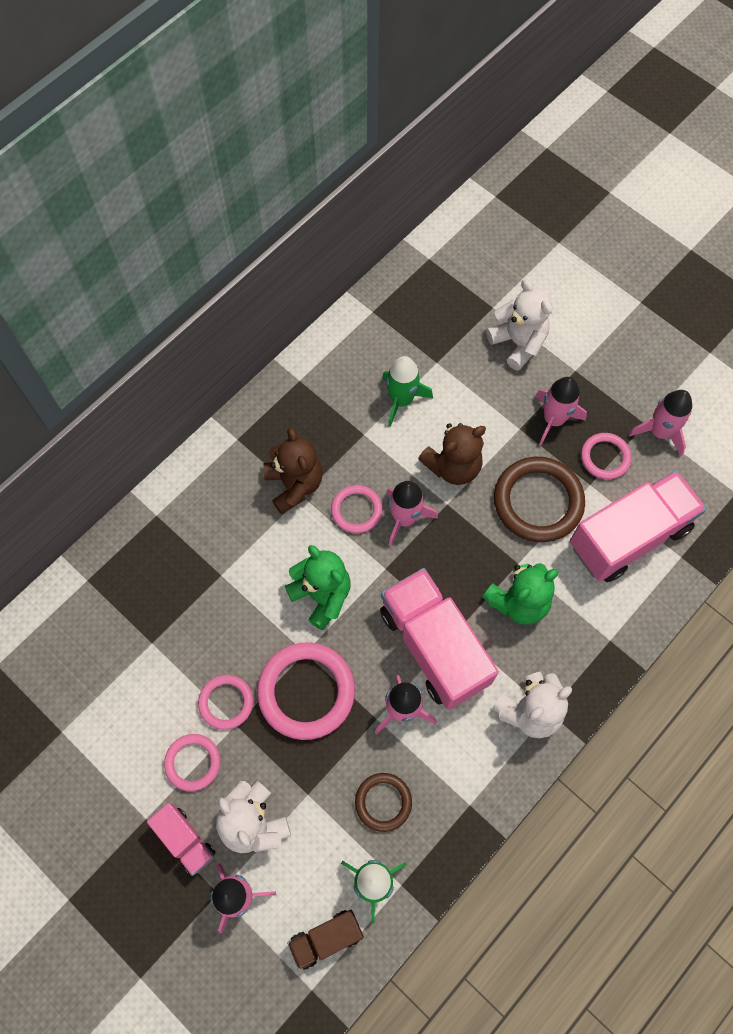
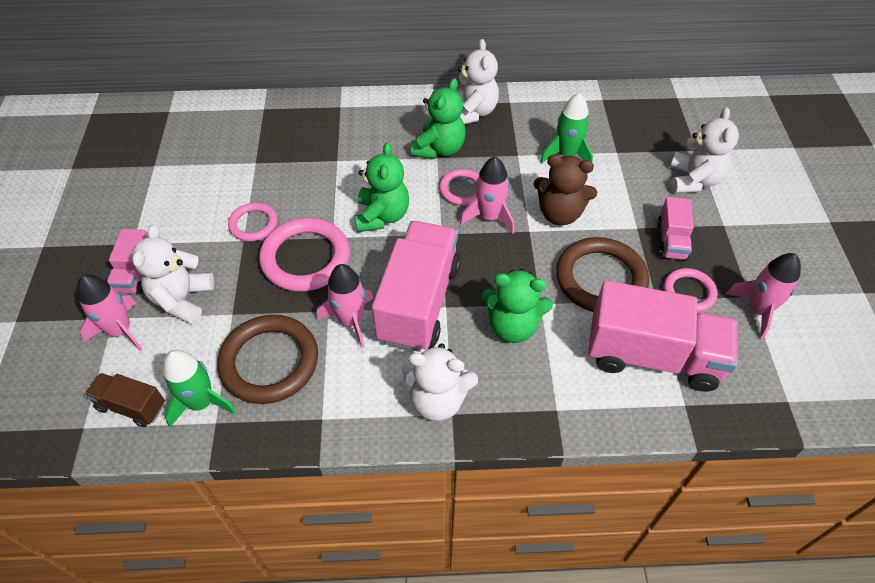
camera: 45 degrees right, 15 degrees down
(193, 762) = (194, 238): pink ring -> none
(280, 420) = (472, 112): none -> white teddy bear
(294, 485) = (439, 149): brown teddy bear -> green teddy bear
(383, 802) = (269, 362): brown ring -> brown ring, size x1.77
(553, 419) = (671, 241): pink rocket -> pink truck

